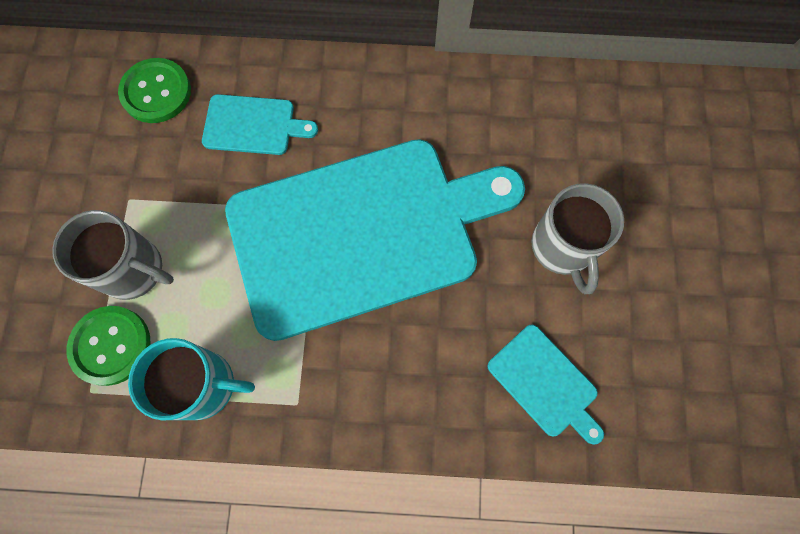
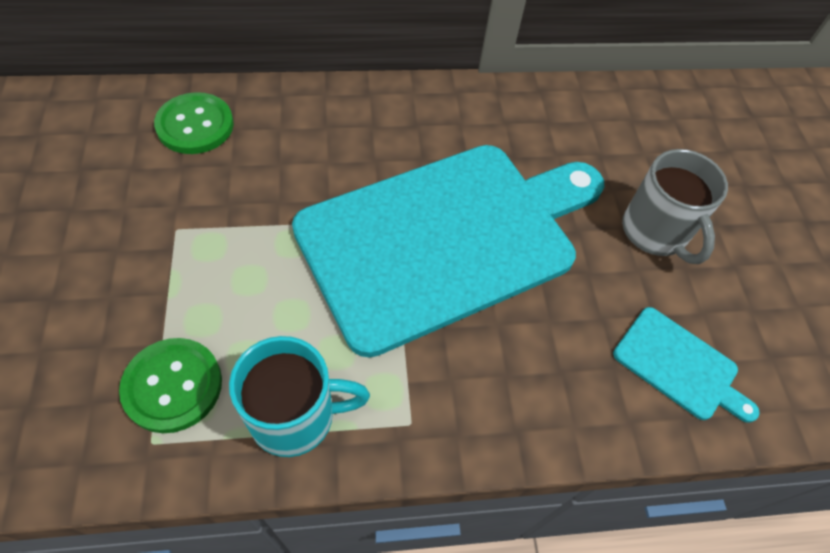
camera: 15 degrees left, 15 degrees down
(134, 270) = (192, 300): grey mug -> none
(253, 125) = (307, 148): turquoise cutting board -> none

